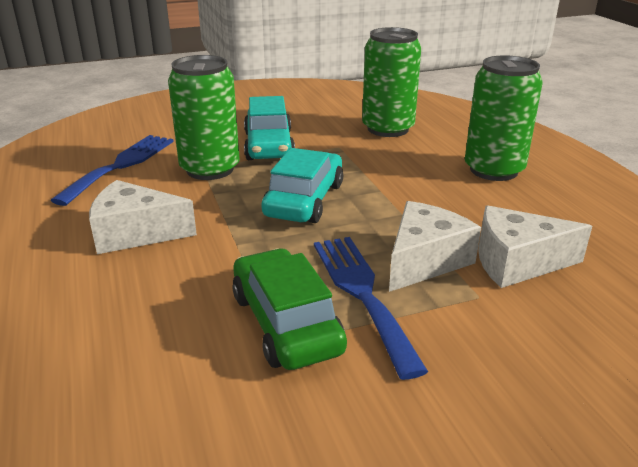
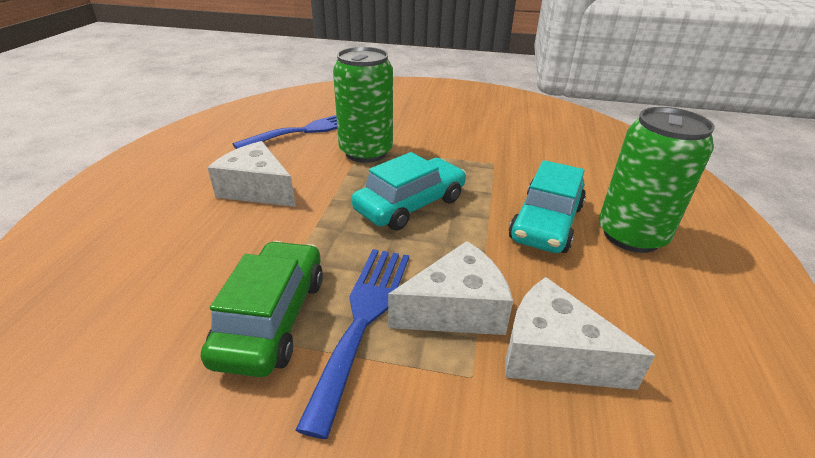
camera: 30 degrees right, 5 degrees up
(268, 145) = (433, 144): turquoise car -> turquoise car (546, 223)
(388, 129) = (558, 158): green can -> none

